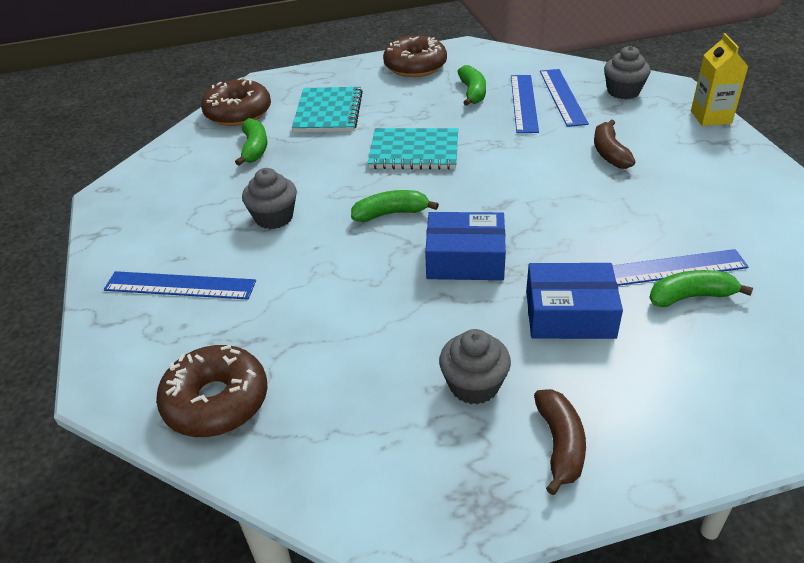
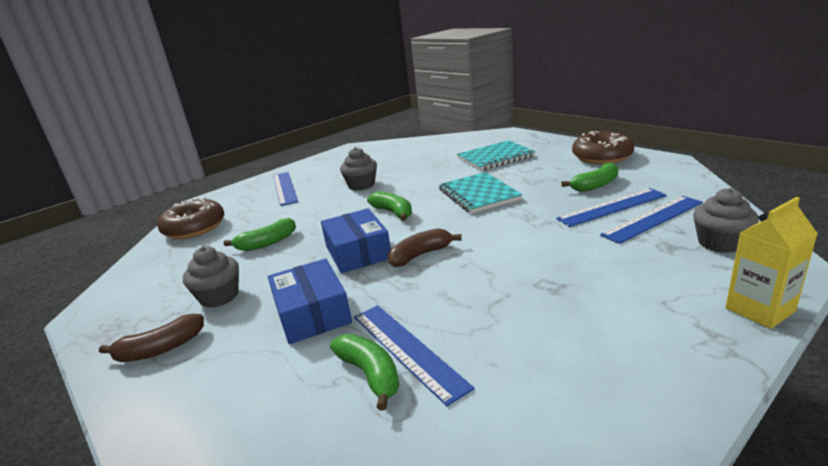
camera: 65 degrees right, 15 degrees down
(238, 113) = (462, 140): brown donut -> none
(254, 148) = (428, 157): green banana -> green banana (267, 243)
(609, 153) = (581, 268): brown banana -> brown banana (420, 255)

